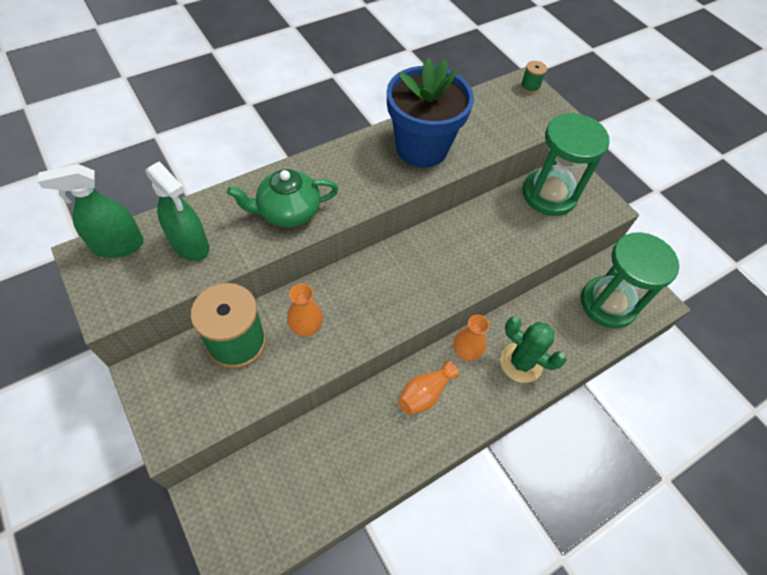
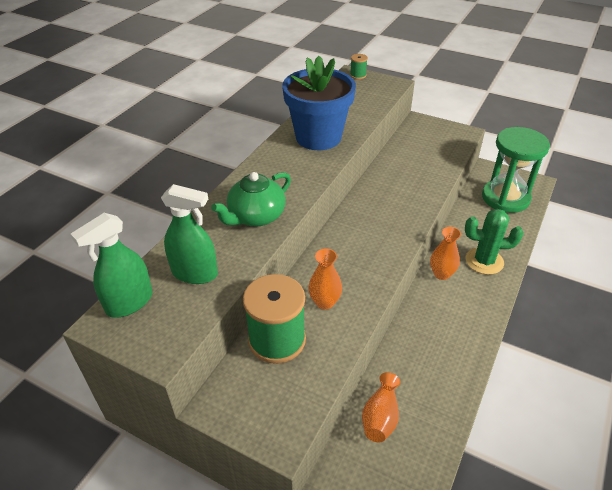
camera: 25 degrees left, 15 degrees down
(425, 394) = (438, 316): orange vase -> orange vase (380, 417)
(549, 195) = (418, 141): green hourglass -> none

